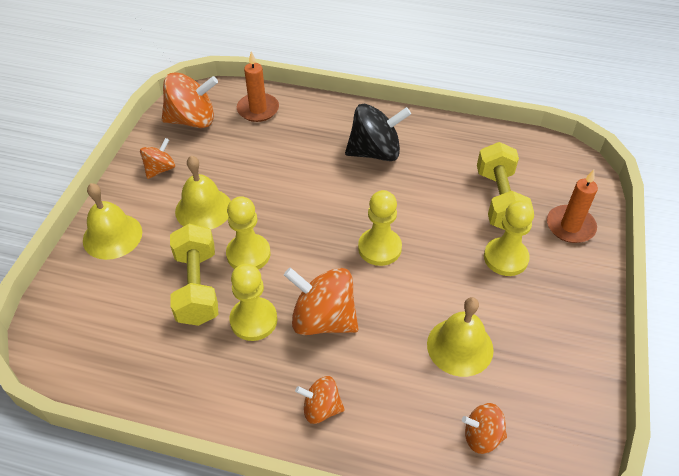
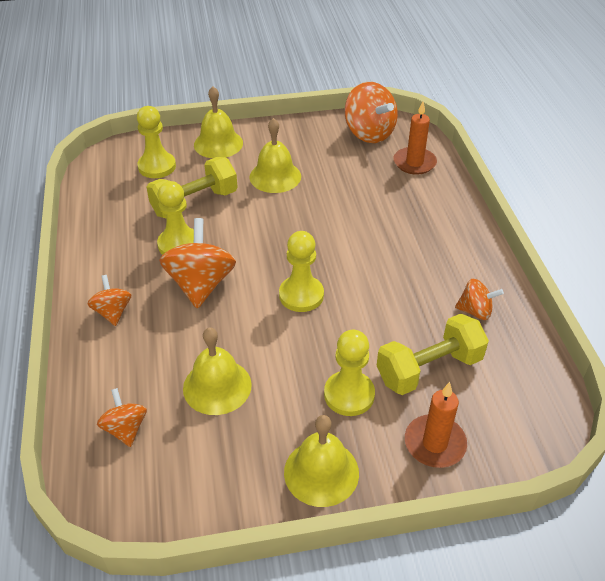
camera: 65 degrees right, 5 degrees down
(160, 169) = (301, 139): orange spinning top -> orange spinning top (475, 311)
(248, 254) = (243, 218): yellow pawn -> yellow pawn (157, 166)
(375, 152) = (422, 254): black spinning top -> none
(575, 304) = (321, 472): none -> yellow bell

